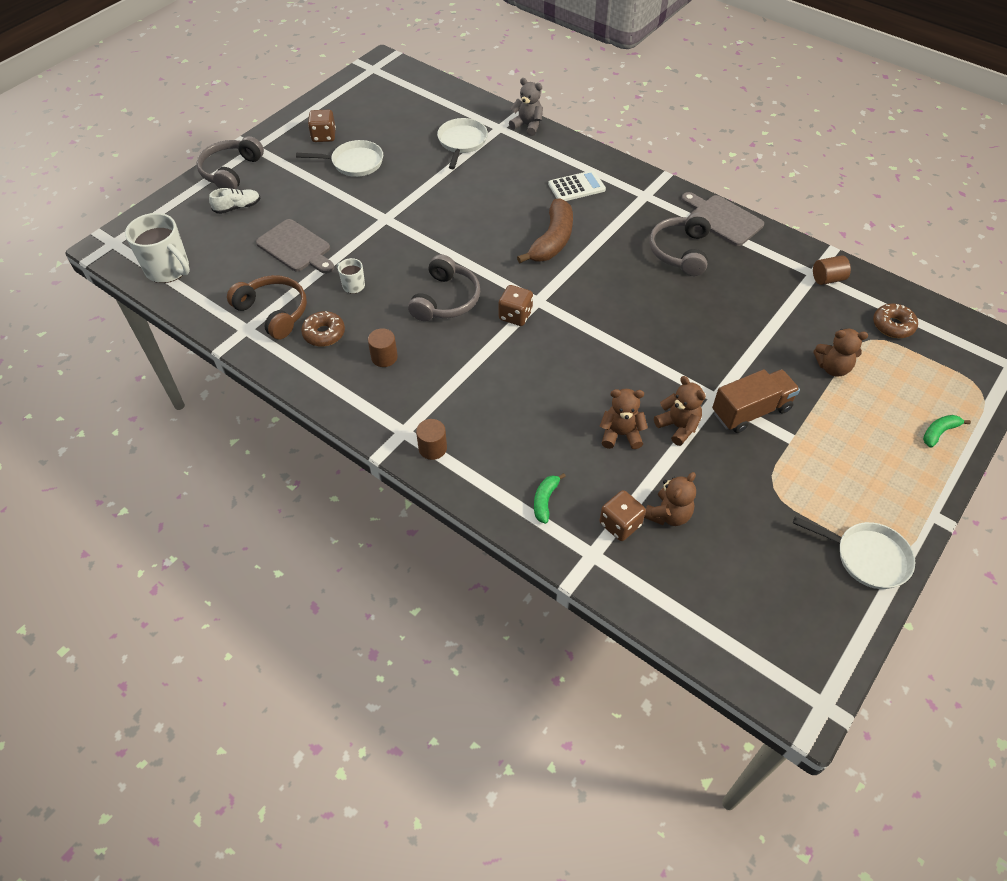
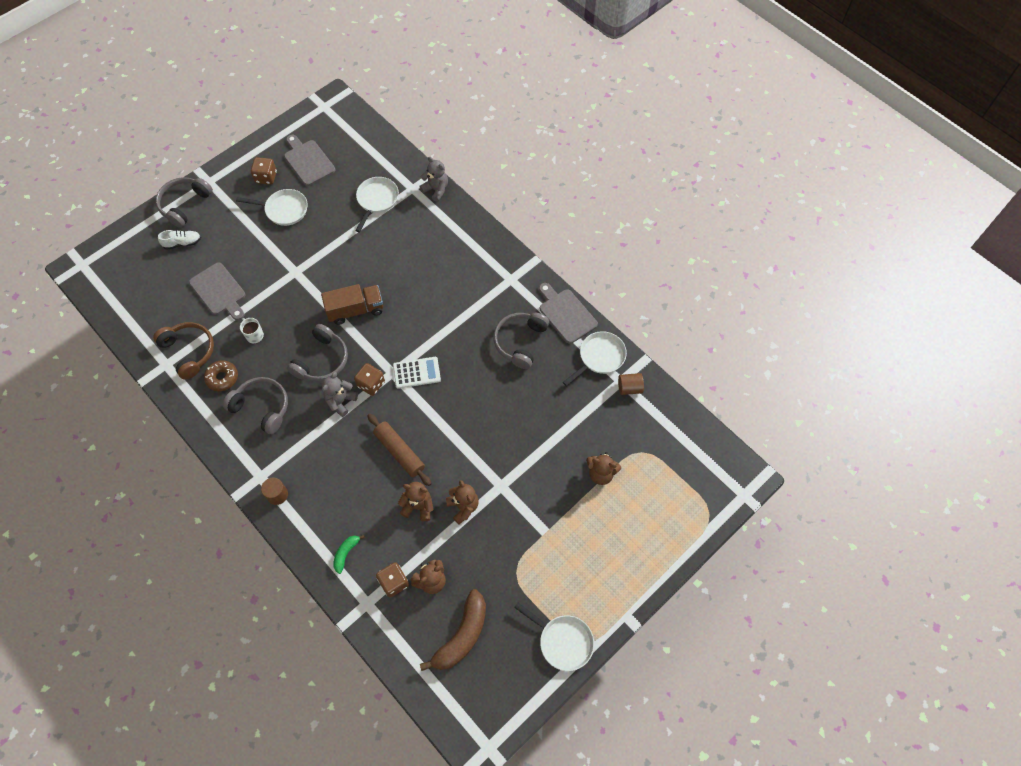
camera: 10 degrees right, 10 degrees up
(168, 269) = (118, 298): white mug -> none
(369, 117) = (308, 161): none -> grey cutting board
(384, 357) = (262, 407): brown cylinder -> grey headphones
(483, 338) = (341, 401): none -> grey teddy bear
(552, 240) = (421, 315): brown banana -> brown banana (462, 636)
(576, 187) = (457, 262): white calculator -> white calculator (416, 372)
(576, 380) = (400, 452): none -> brown rolling pin
(751, 411) = (523, 502): brown truck -> brown truck (355, 310)
(779, 254) = (599, 357): none -> white pan
(893, 326) = (664, 442): brown donut -> none
(939, 432) = (660, 546): green banana -> none

